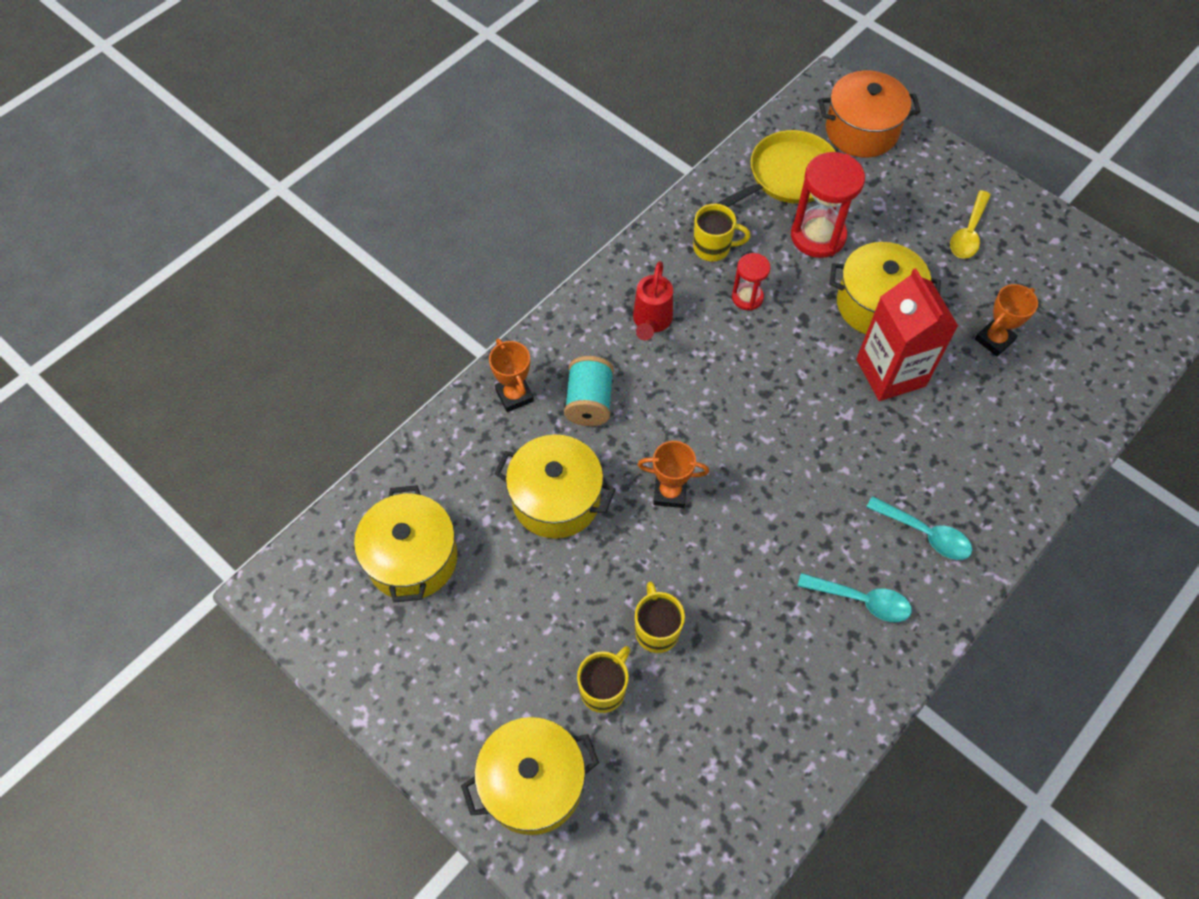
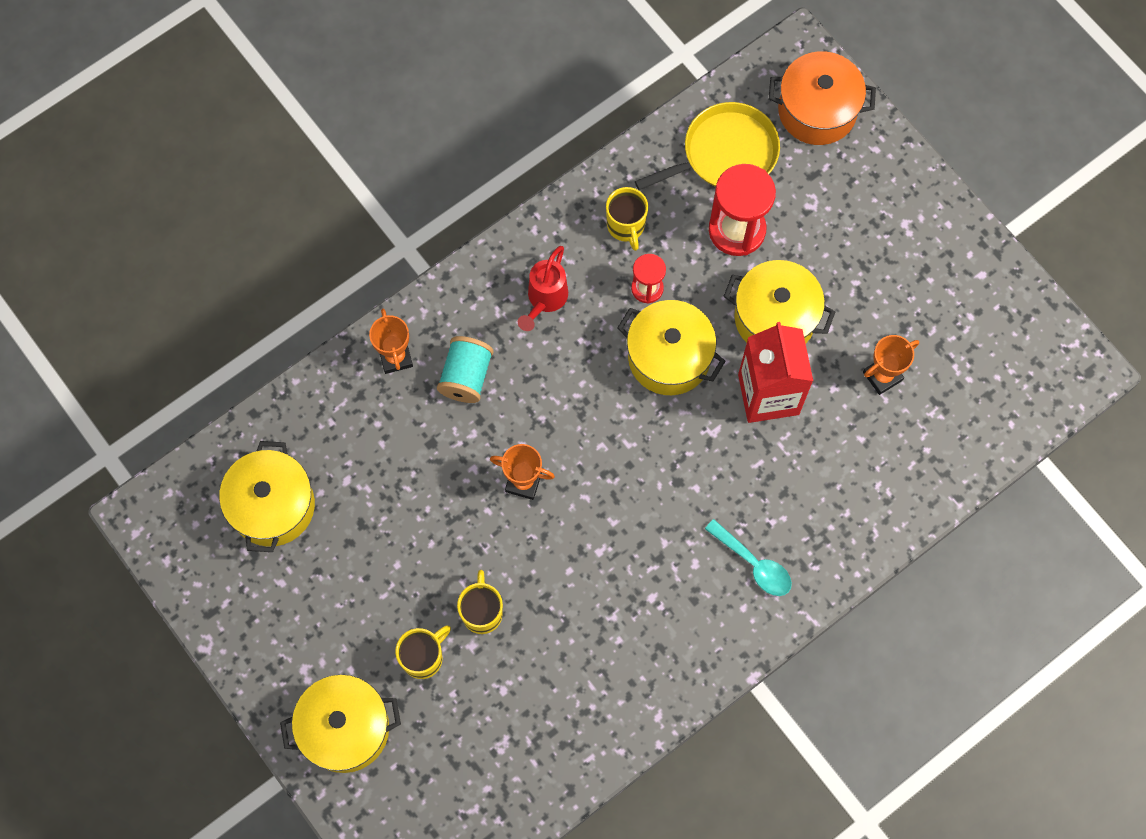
camera: 10 degrees right, 10 degrees up
(556, 499) = (415, 470): yellow pot -> yellow pot (669, 357)
(713, 248) = (626, 226): yellow mug -> yellow mug turned 60 degrees clockwise
(861, 600) = (676, 617): turquoise spoon -> none
(968, 233) = (894, 251): yellow spoon -> none

